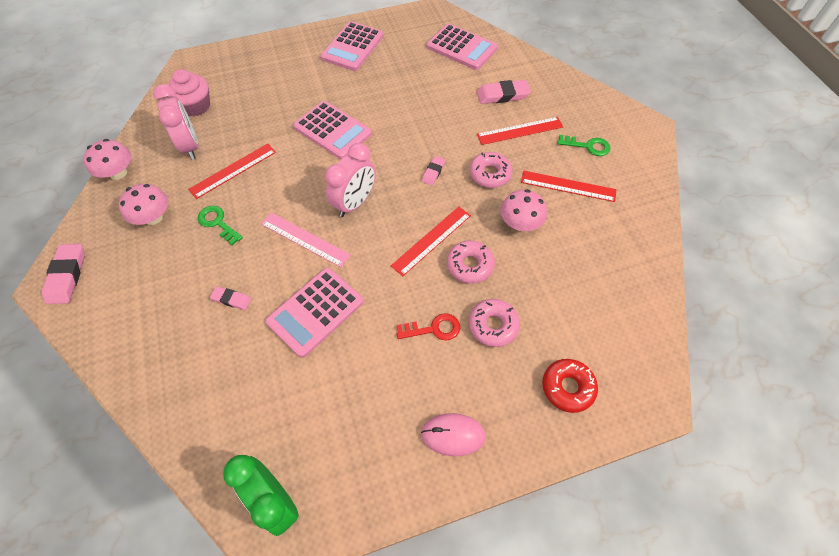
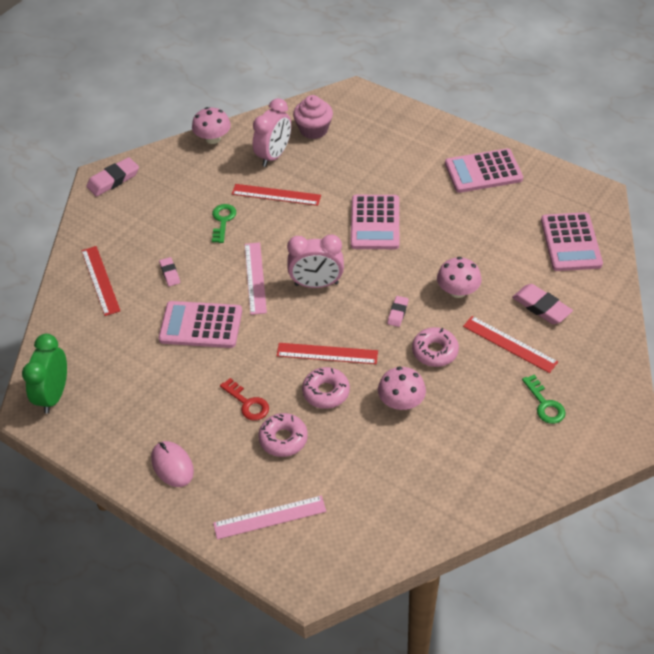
camera: 55 degrees right, 10 degrees down
(153, 217) = (195, 185): pink mushroom -> pink mushroom (457, 291)
(433, 172) = (397, 313): pink eraser -> pink eraser turned 60 degrees counterclockwise
(567, 387) = (270, 517): red donut -> pink ruler
(568, 186) = (478, 414): red ruler -> red ruler (100, 280)

